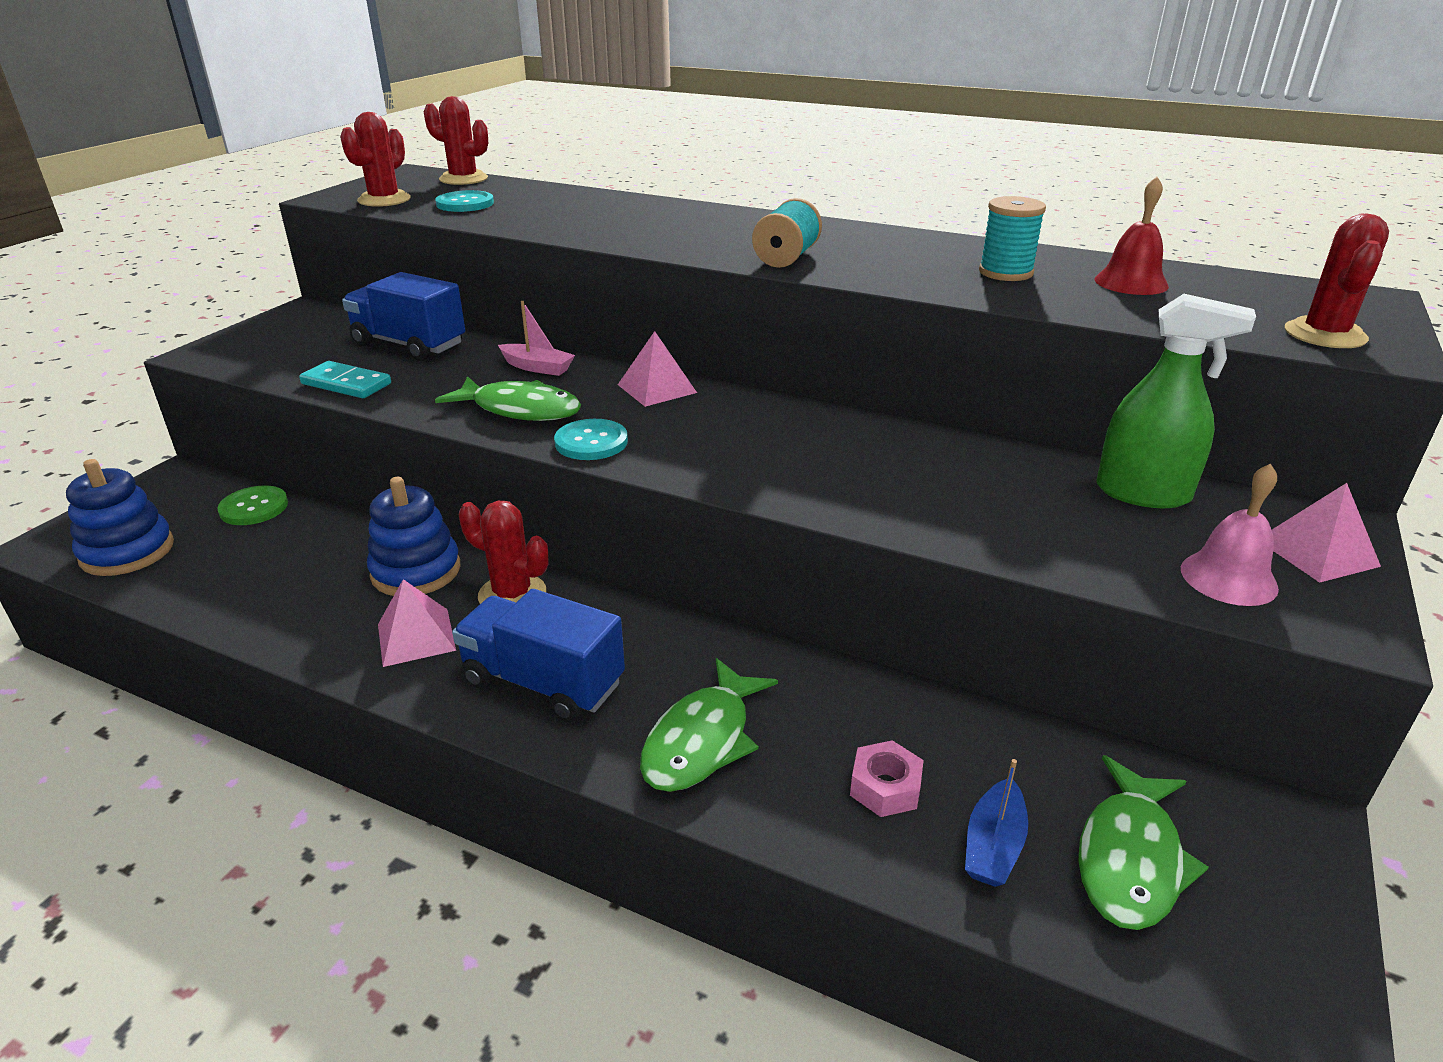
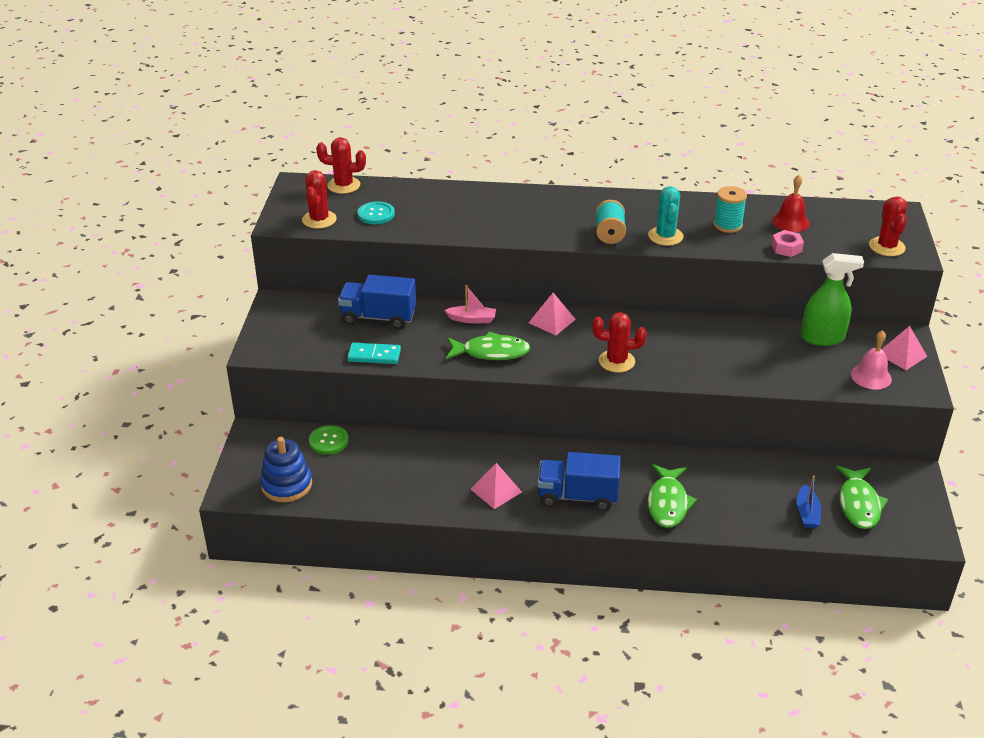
camera: 20 degrees left, 5 degrees up
(416, 571) = (461, 456): blue stacking toy -> none
(512, 594) = (524, 456): red cactus -> red cactus (616, 361)
(591, 442) = (548, 365): turquoise button -> none
(880, 271) = (665, 236): none -> turquoise cactus
(885, 787) = (755, 502): pink nut -> pink nut (786, 248)

